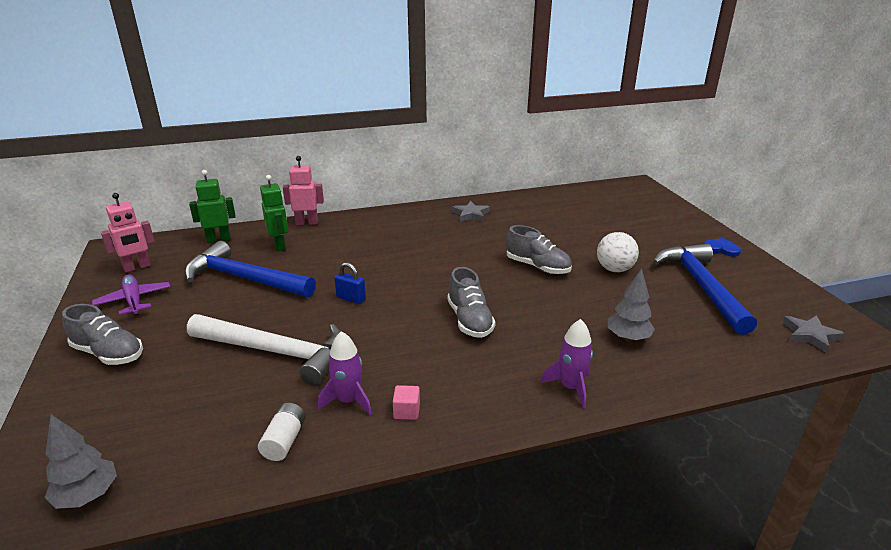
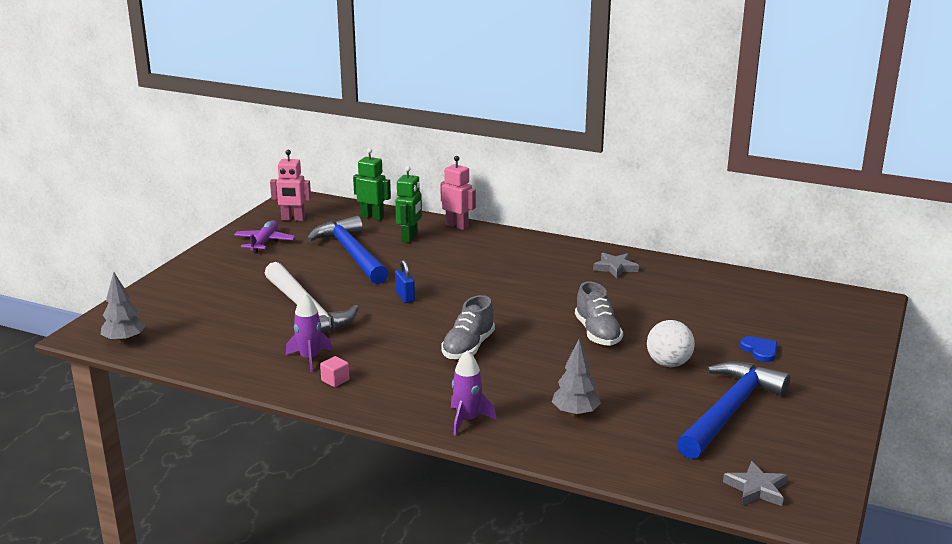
camera: 40 degrees right, 5 degrees down
(108, 353) = (213, 271): grey shoe -> none
(284, 441) = (245, 362): white battery -> none
(721, 249) = (828, 393): blue heart -> blue heart (760, 350)

